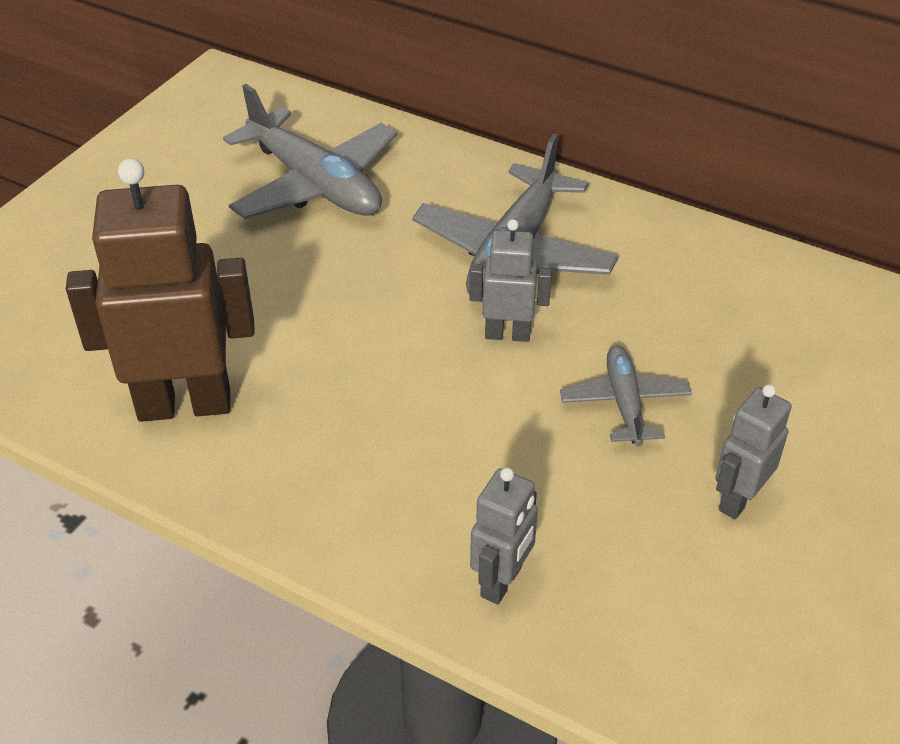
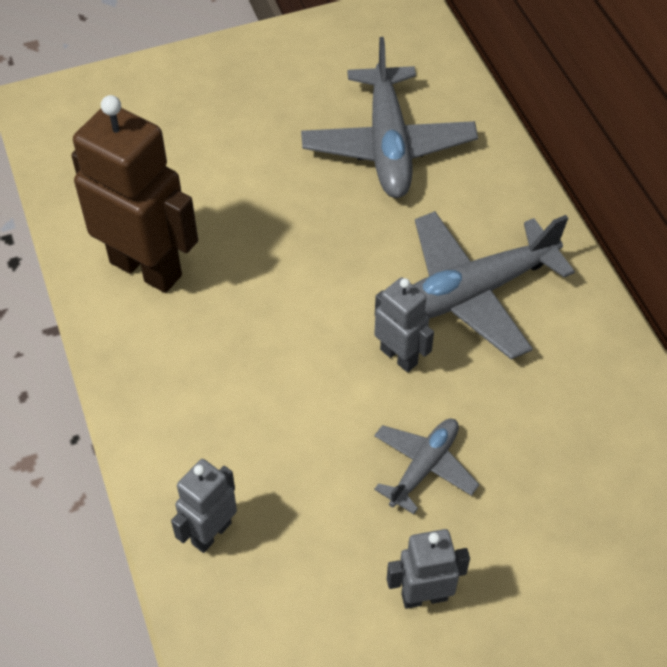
camera: 40 degrees right, 10 degrees up
(502, 582) = (211, 533): grey robot -> grey robot turned 150 degrees clockwise

